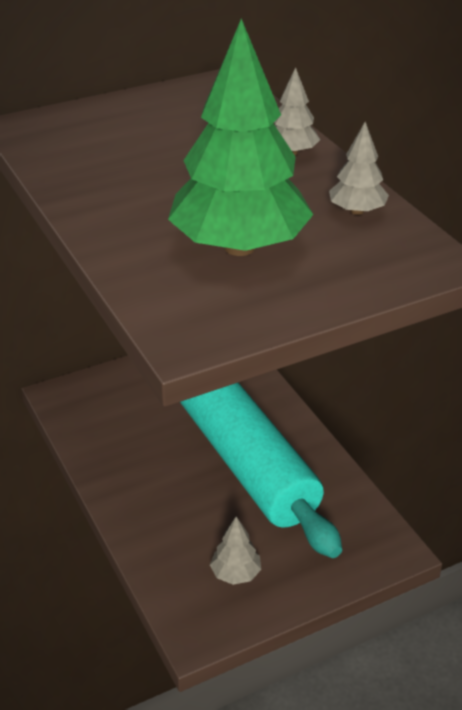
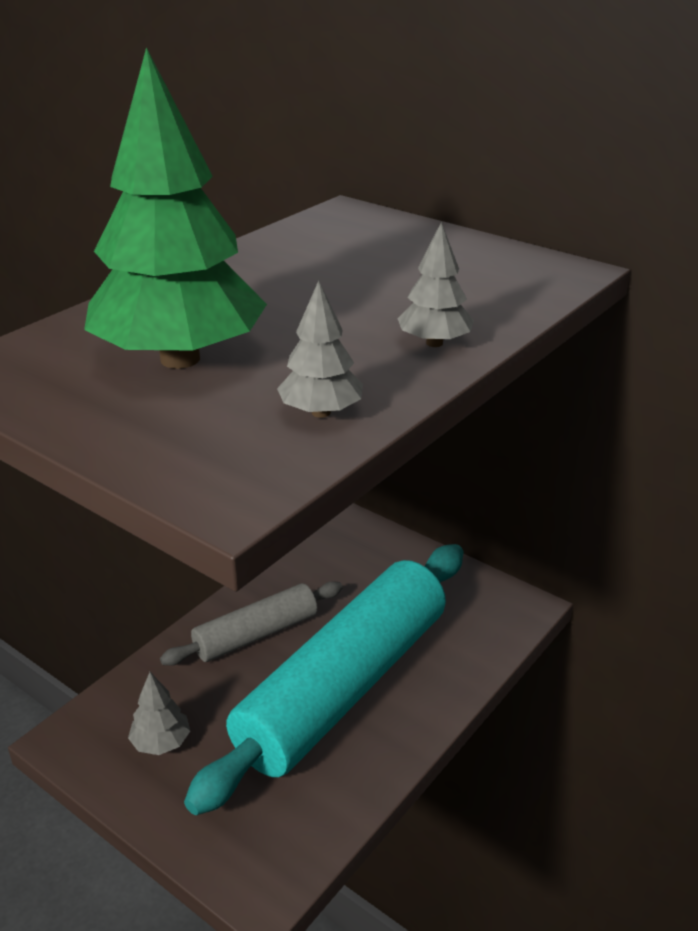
camera: 65 degrees right, 5 degrees down
(154, 487) = (256, 634): none -> grey rolling pin

